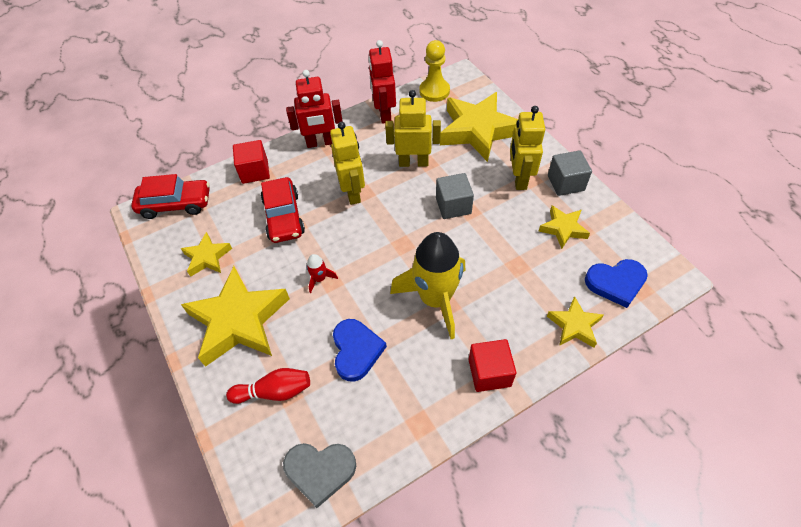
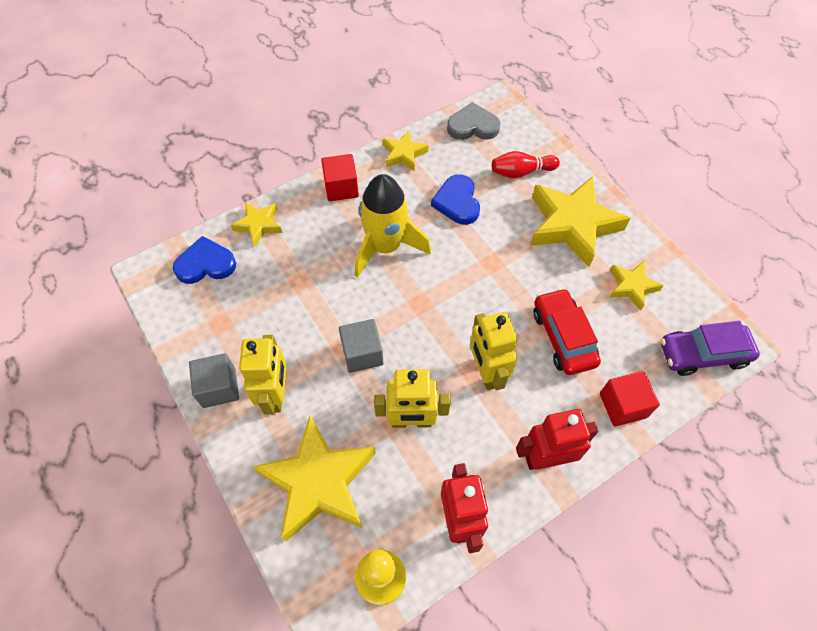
camera: 175 degrees right, 5 degrees up
(176, 204) = (703, 354): red car -> purple car
(320, 279) = (504, 265): red rocket -> none
(563, 229) = (240, 324): yellow star -> yellow star (404, 154)

